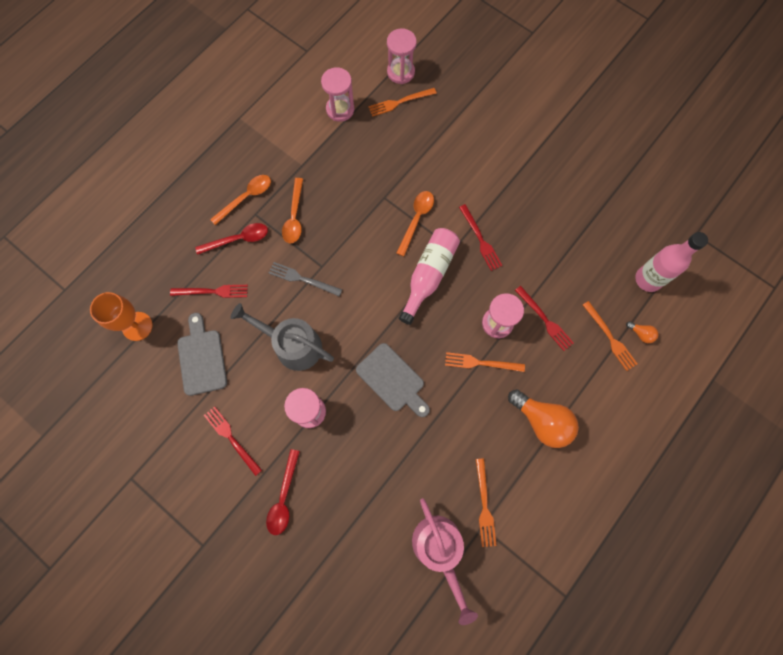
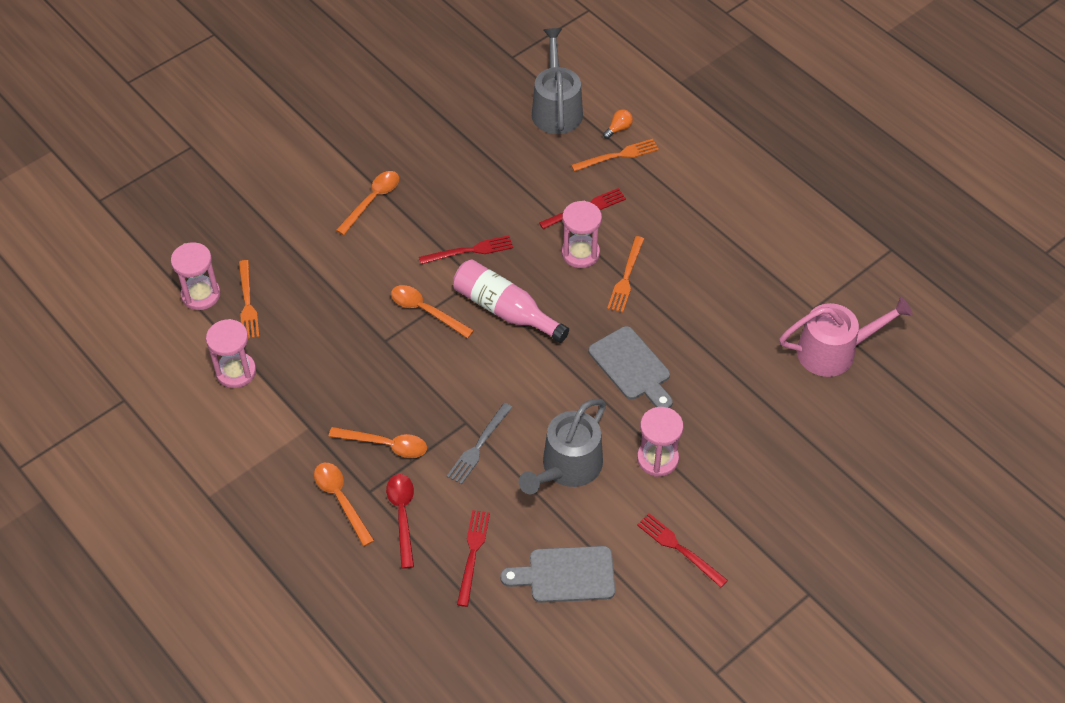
camera: 80 degrees left, 20 degrees down
(137, 326) = (504, 653): orange goblet -> none
(232, 439) = (679, 549): red fork -> red fork turned 75 degrees clockwise
(284, 497) = (760, 498): red spoon -> none
(392, 380) = (632, 367): grey cutting board -> grey cutting board turned 90 degrees clockwise
(484, 505) = (790, 302): orange fork -> none
(513, 161) = (372, 200): none -> orange spoon
(542, 421) = (703, 234): orange light bulb -> none
(648, 279) = (556, 109): pink bottle -> grey watering can

